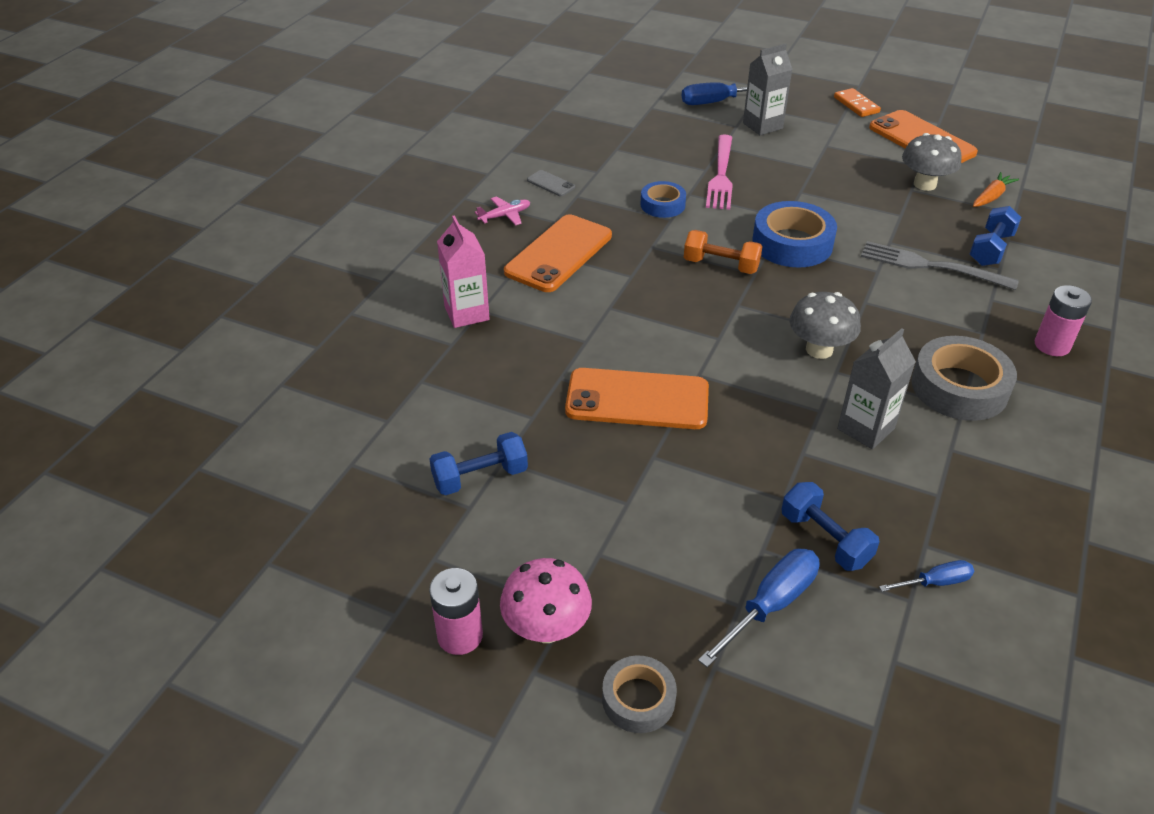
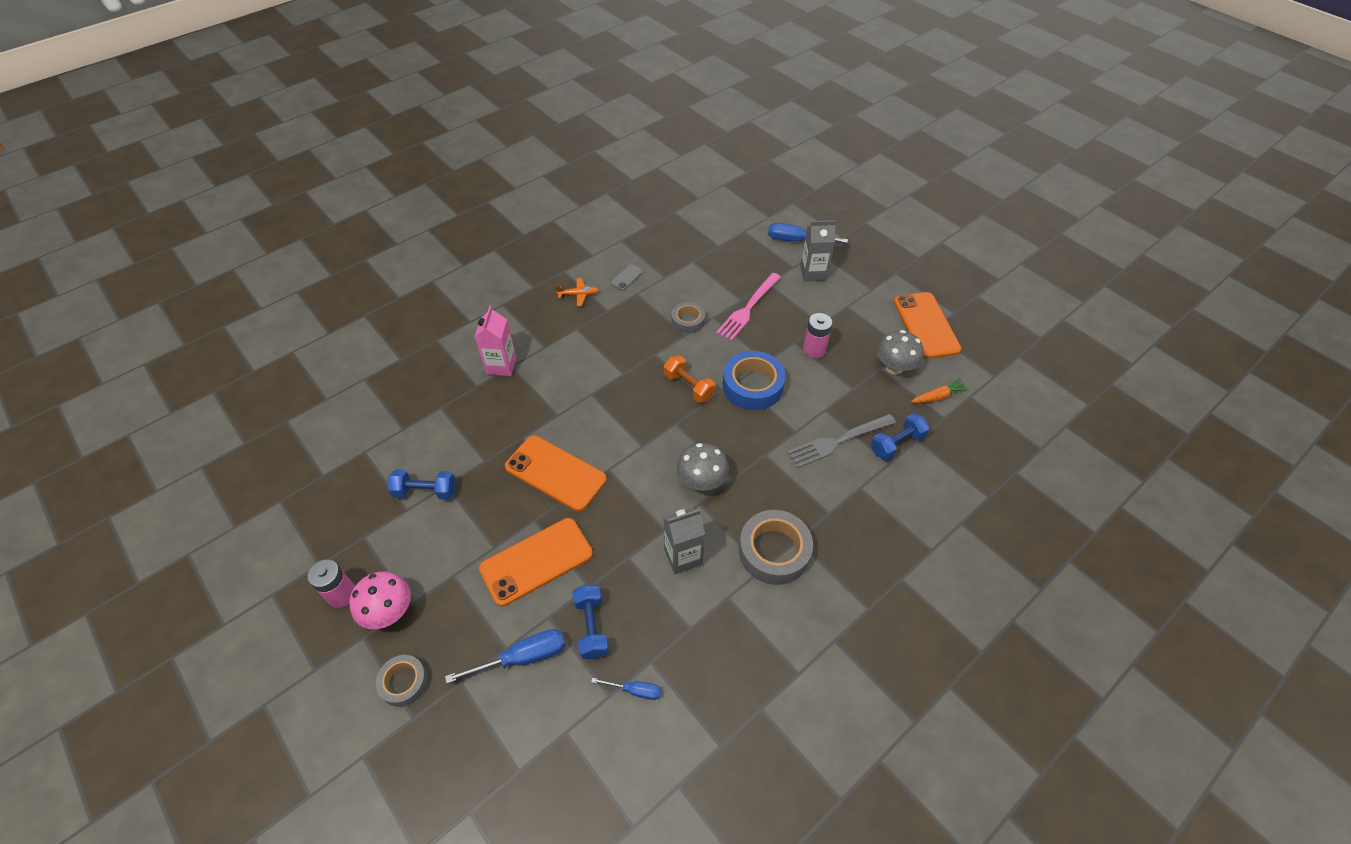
camera: 25 degrees right, 10 degrees up
(505, 216) = (578, 295): pink plane -> orange plane
(550, 184) = (626, 277): grey phone -> grey phone turned 60 degrees clockwise
(558, 254) = (590, 338): orange phone -> orange phone (536, 561)
(662, 205) = (688, 321): blue tape -> grey tape
(856, 105) = (901, 275): orange domino -> none
(930, 266) = (837, 441): grey fork -> grey fork turned 75 degrees counterclockwise
(1052, 345) = (872, 544): pink battery -> pink battery (814, 349)

